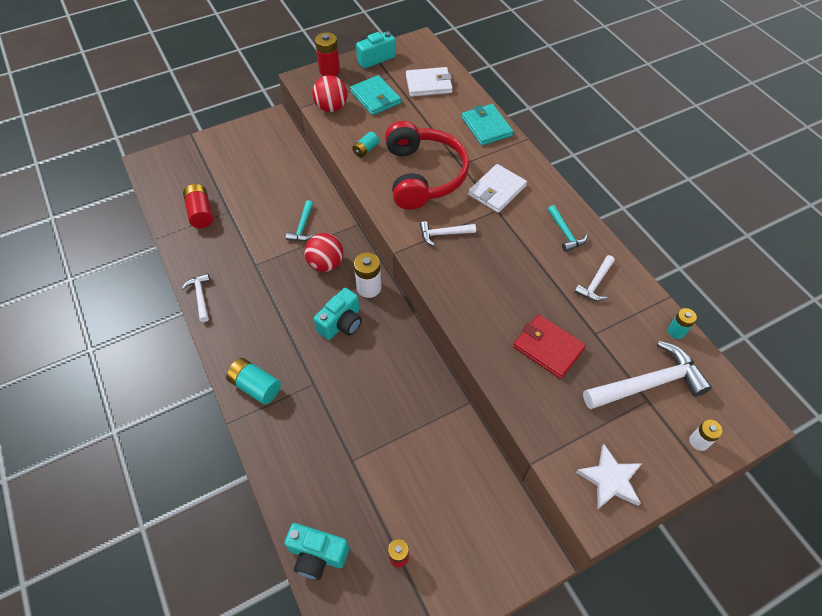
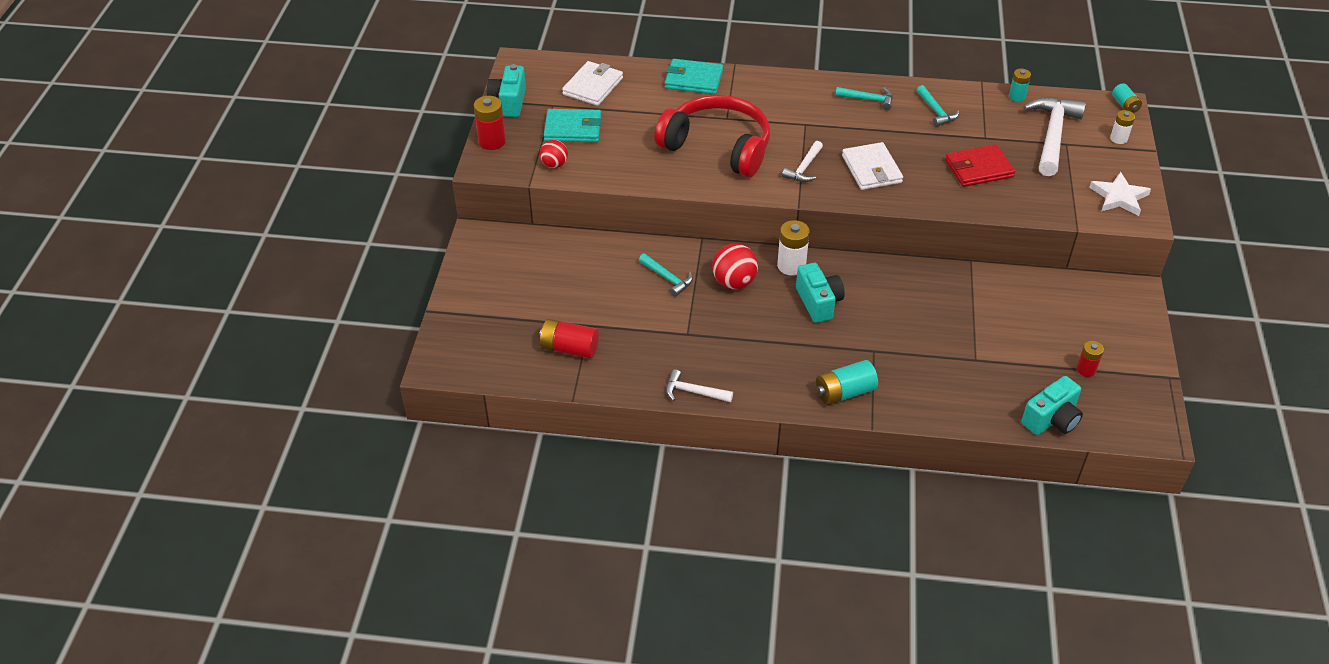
camera: 55 degrees left, 10 degrees down
(331, 108) = (554, 164): red ball -> red ball, size x0.64
(366, 150) = (644, 168): turquoise battery -> turquoise battery (1125, 105)
(497, 190) = (782, 113): white wallet -> white wallet (871, 169)
(595, 283) = (936, 111): white hammer -> turquoise hammer

